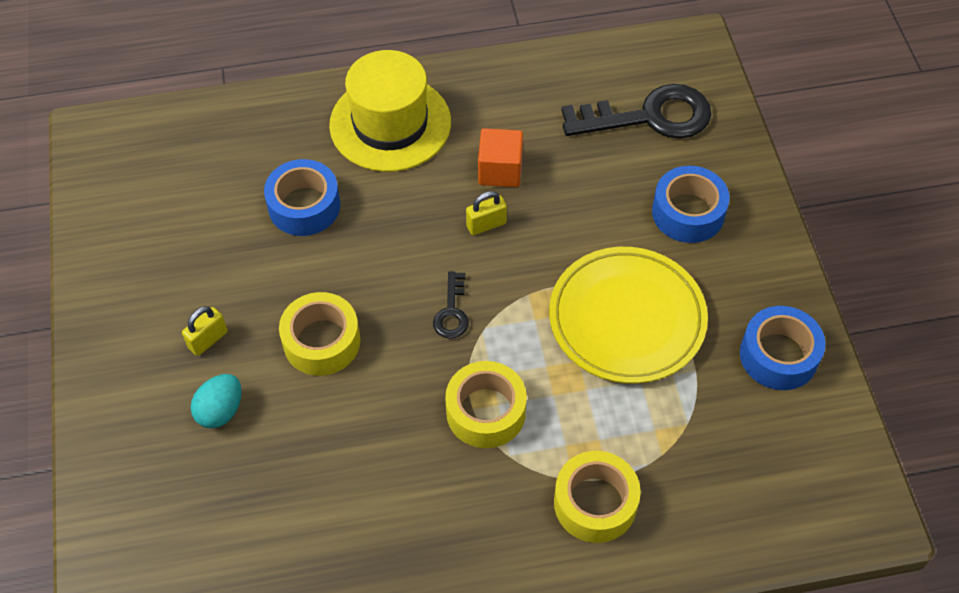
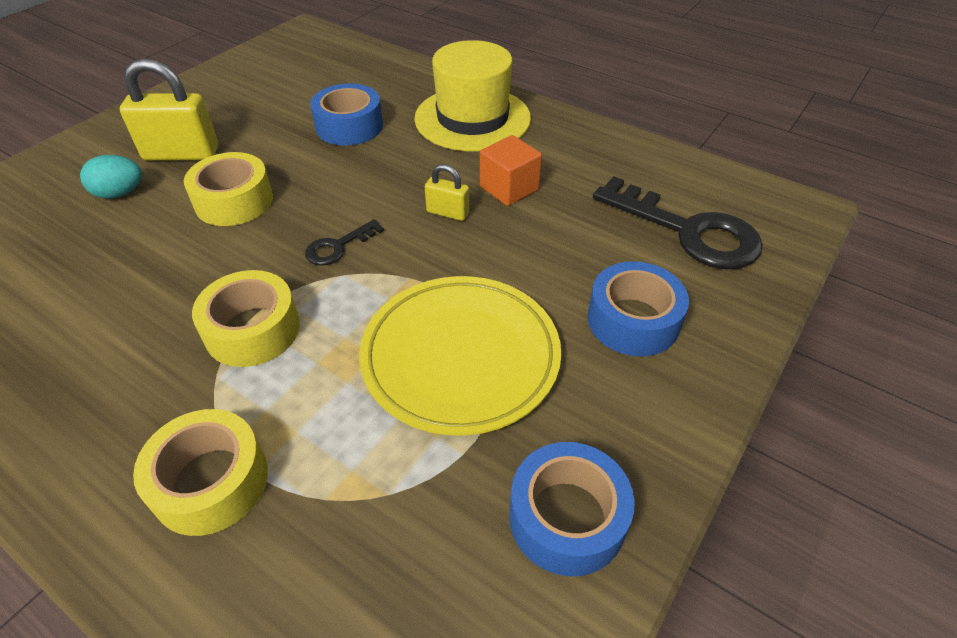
camera: 45 degrees right, 10 degrees down
(208, 340) = (181, 154): yellow padlock -> yellow padlock, size x1.90

